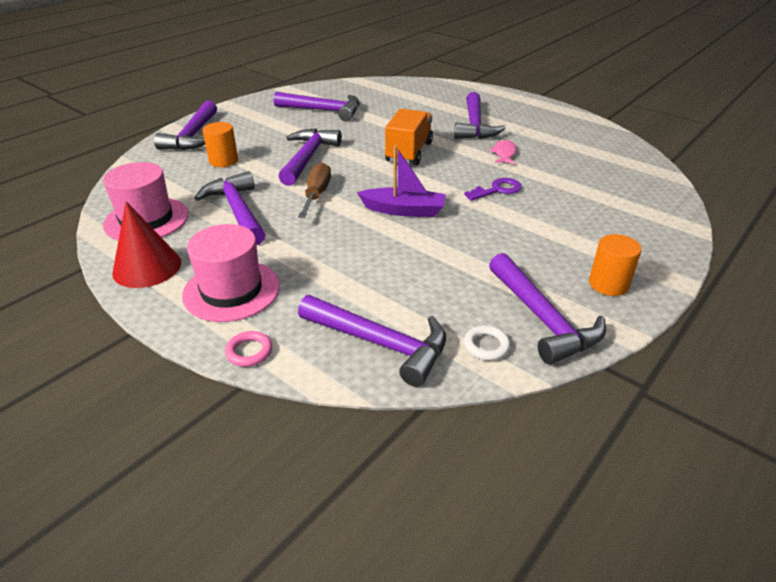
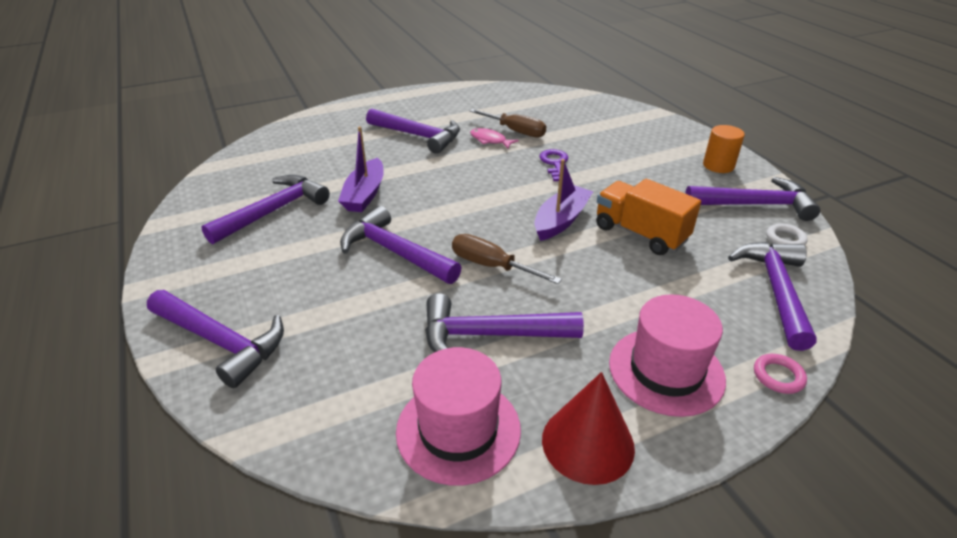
camera: 65 degrees left, 0 degrees up
(223, 161) = (339, 324): orange cylinder -> none
(369, 130) = (365, 194): none -> purple boat
(381, 343) = (776, 290): purple hammer -> purple hammer turned 45 degrees counterclockwise
(409, 152) = (442, 185): orange truck -> orange truck (640, 233)
(535, 160) = (515, 131): none -> brown screwdriver

